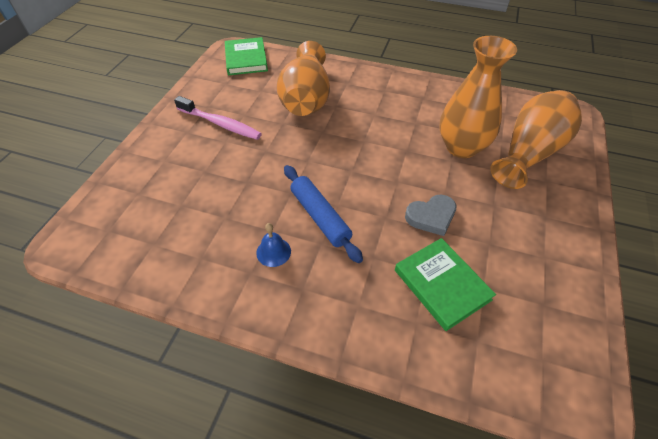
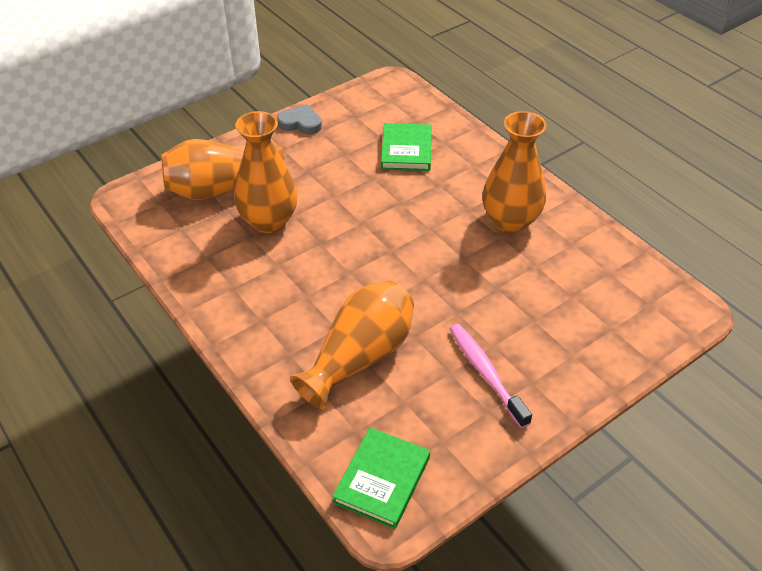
camera: 145 degrees left, 5 degrees down
(273, 252) = (510, 221): blue bell -> orange vase
(320, 217) = (453, 227): blue rolling pin -> none
(431, 217) = (365, 186): grey heart -> grey heart (300, 123)

